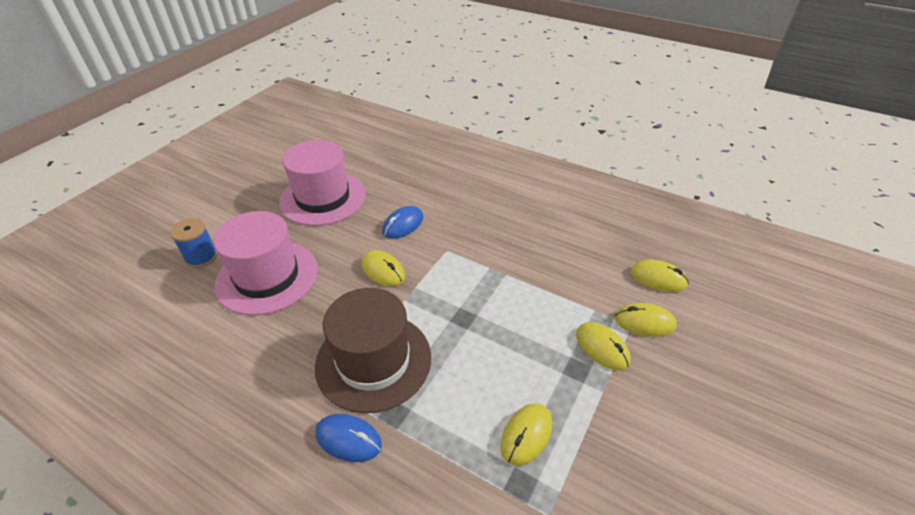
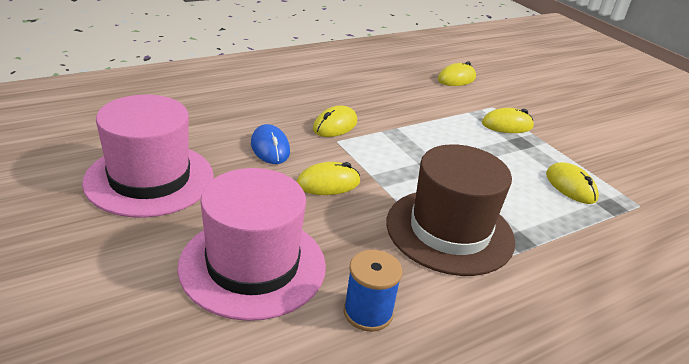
camera: 65 degrees left, 10 degrees down
(201, 257) = (139, 317): blue spool -> blue spool (368, 312)
(348, 439) = (536, 277): blue mouse -> none
(644, 322) = (494, 101): yellow mouse -> yellow mouse (335, 125)

